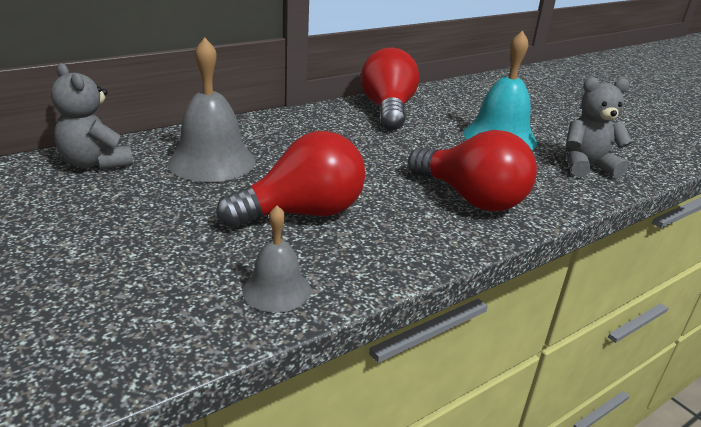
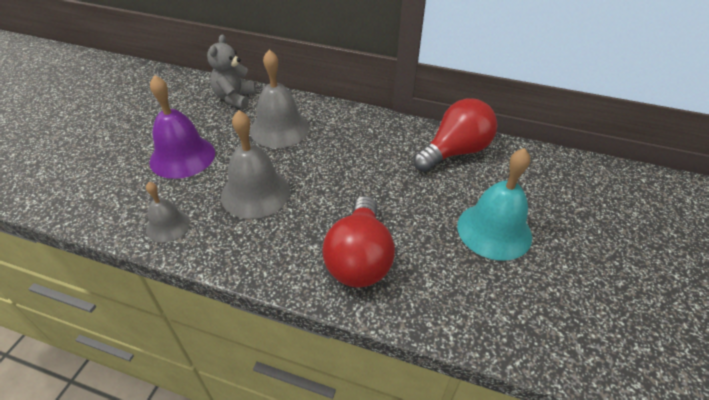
camera: 55 degrees right, 15 degrees up
(150, 235) = (182, 157): none -> purple bell
(302, 213) = (255, 193): red light bulb -> grey bell
(587, 166) = (513, 310): grey teddy bear -> none

